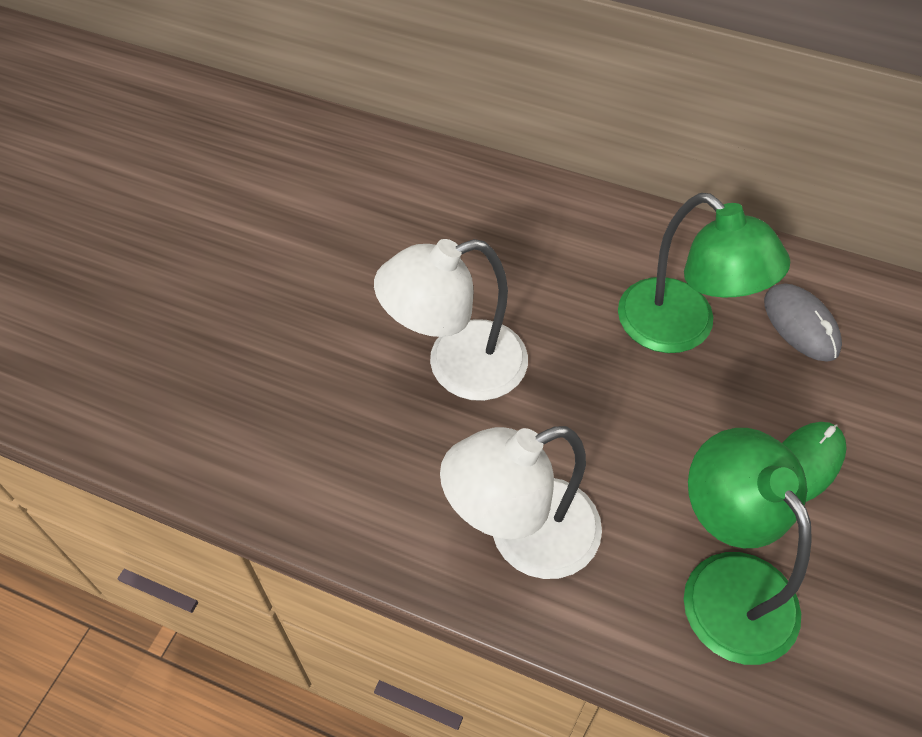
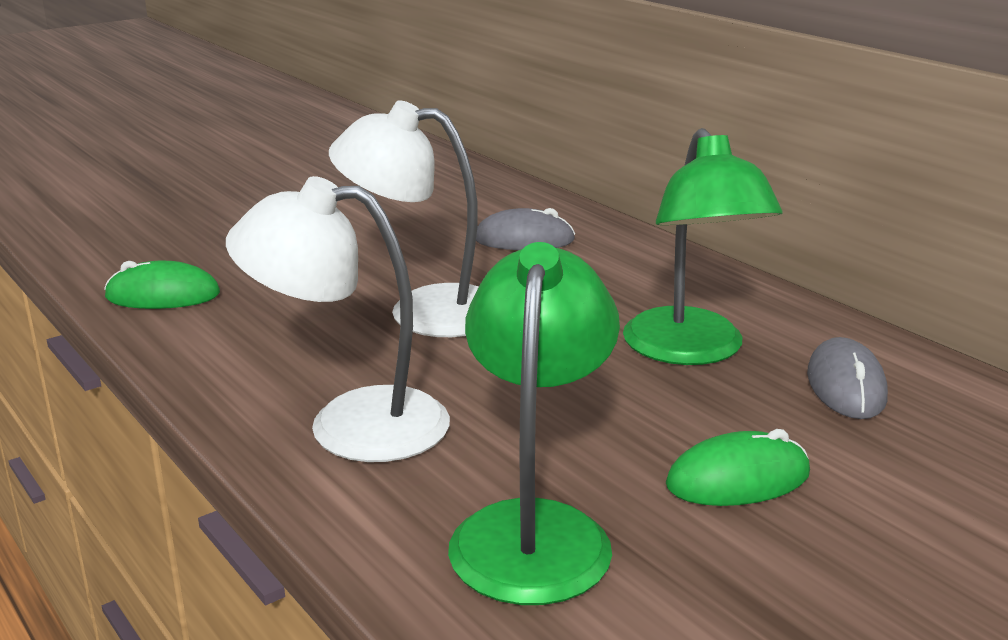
camera: 30 degrees right, 30 degrees down
(223, 446) = (163, 295): none -> green mouse
(454, 226) = (524, 240): none -> grey mouse

